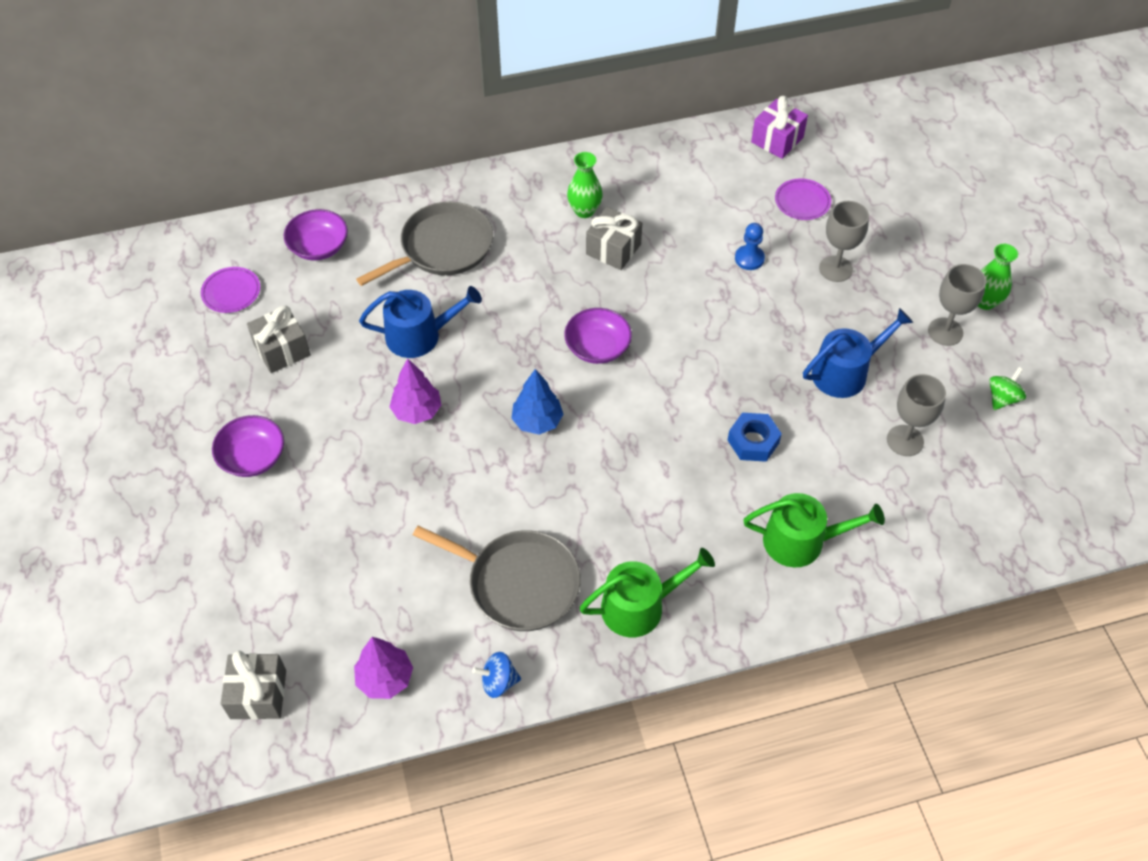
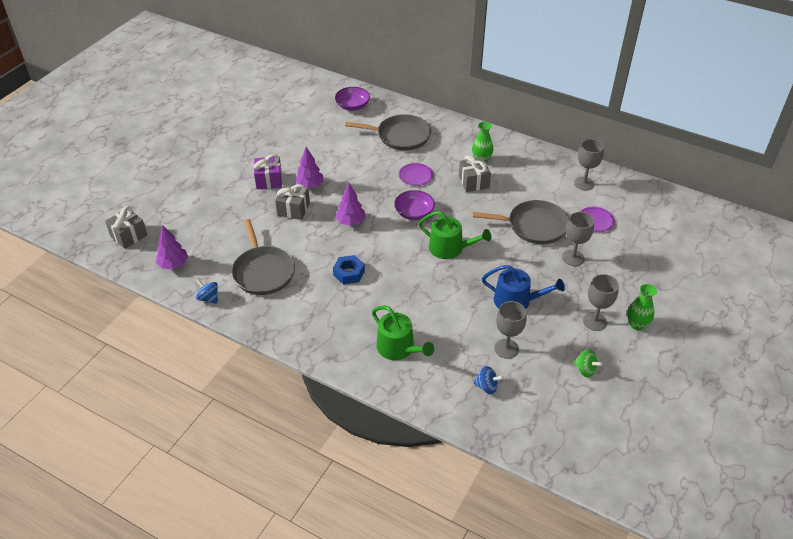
camera: 45 degrees right, 10 degrees down
(231, 292) = (300, 101): purple plate -> purple plate (415, 176)
(252, 457) = (231, 160): purple bowl -> none
(282, 350) = (290, 132): grey gift -> grey gift (293, 209)
(420, 335) = (348, 161): blue watering can -> none
(537, 421) = (350, 222): blue tree -> purple tree
(640, 606) = (297, 316): green watering can -> green watering can (450, 248)
(734, 159) = (584, 183): none -> grey goblet
(749, 258) = (534, 226): blue pawn -> grey pan
(753, 441) = (432, 295): blue nut -> blue nut (349, 273)
(777, 140) = (618, 189): purple gift -> purple gift (269, 180)
(941, 504) = (487, 386): none -> blue spinning top
(1002, 398) = (585, 370): green spinning top -> green spinning top turned 45 degrees clockwise

